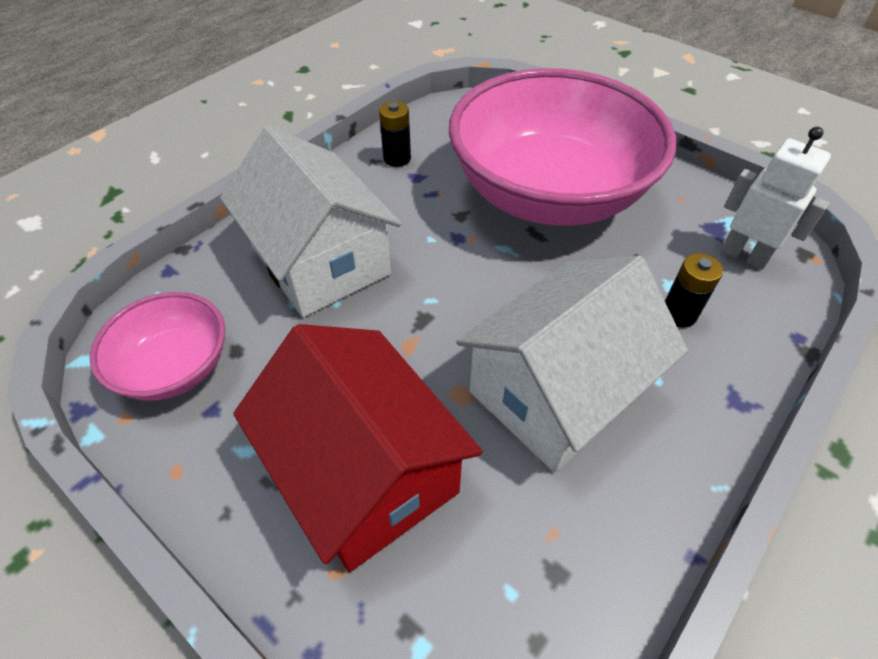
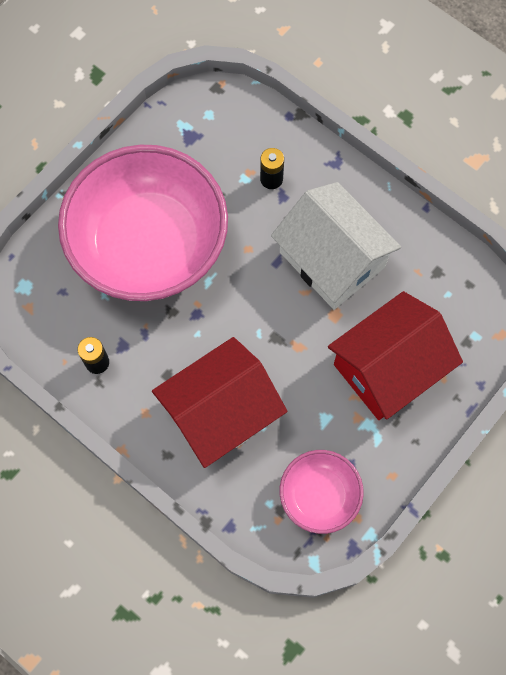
camera: 90 degrees left, 20 degrees up
(320, 260) = (220, 412): white house -> red house
(744, 255) = (218, 126): white robot -> none

